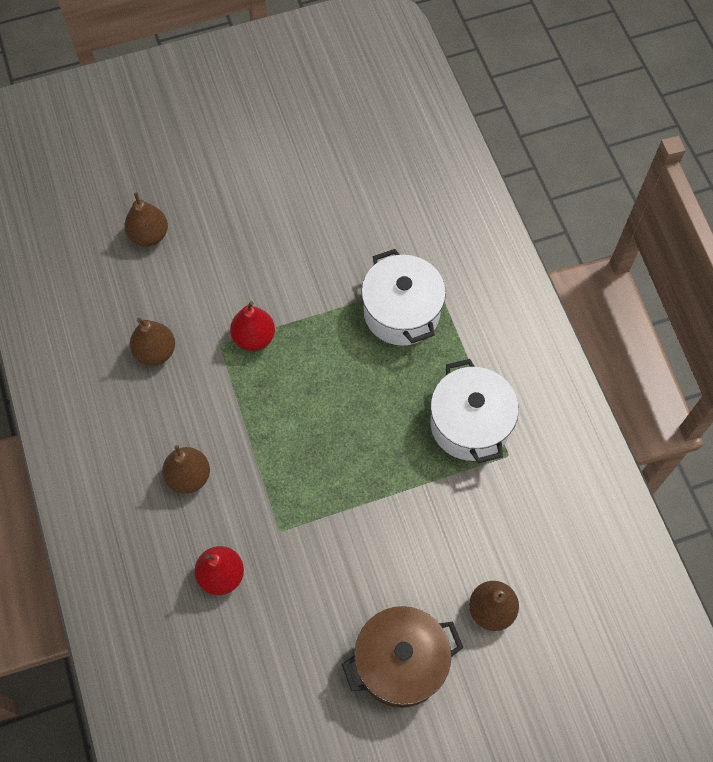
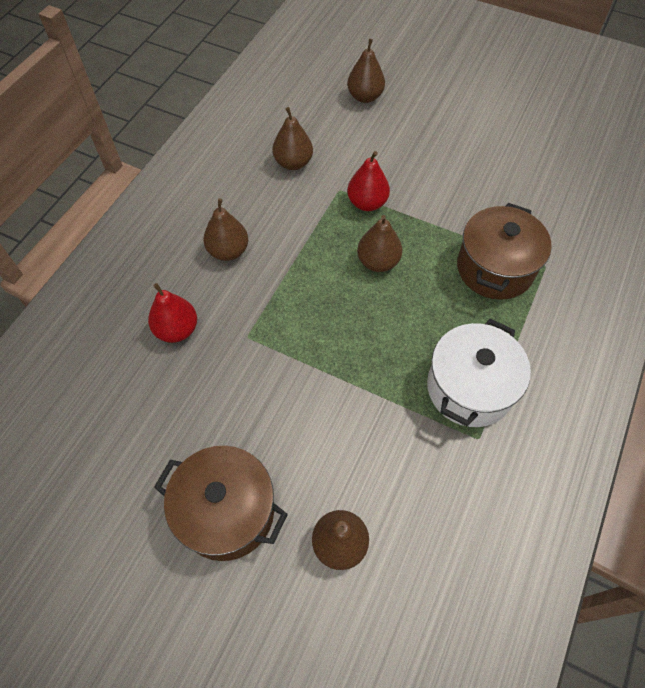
camera: 45 degrees right, 5 degrees down
(313, 382) = (378, 262): none -> brown pear
(401, 312) = (495, 268): white pot -> brown pot

